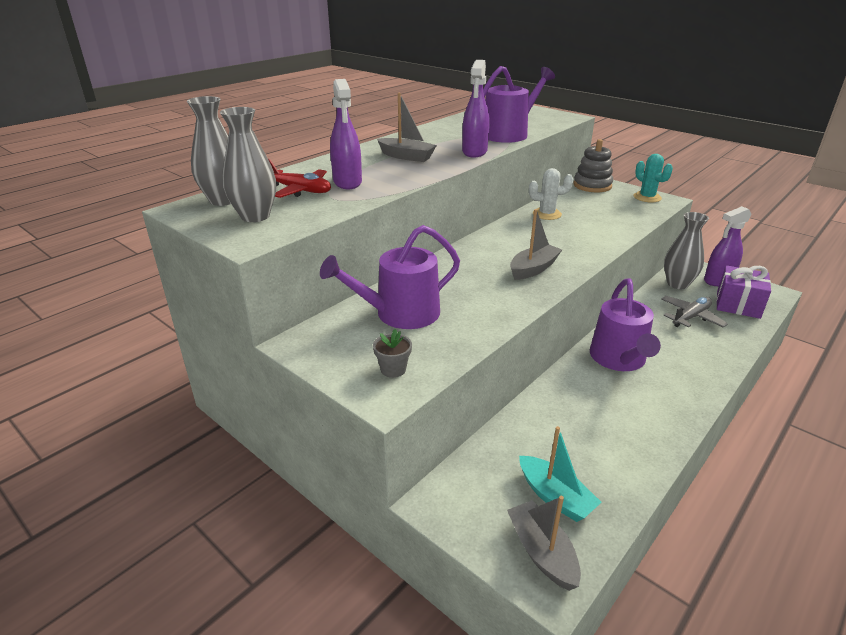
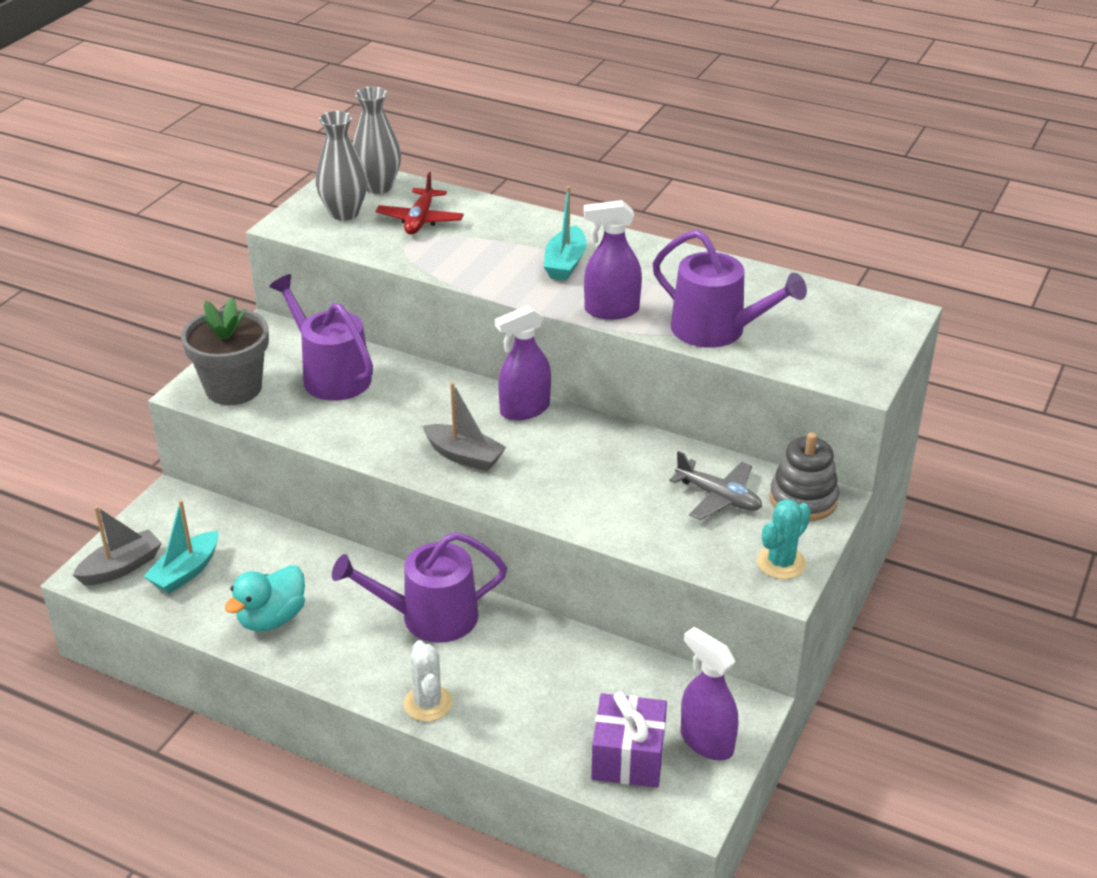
camera: 75 degrees right, 5 degrees up
(347, 182) = (456, 242): purple spray bottle -> purple spray bottle (524, 409)
(393, 369) = (233, 388): grey flower pot -> grey flower pot, size x2.31
(406, 156) = (565, 263): grey boat -> turquoise boat
(547, 214) = (649, 457): white cactus -> white cactus (428, 703)
(622, 441) = (272, 618): none -> turquoise duck
(677, 284) = (669, 687): grey vase -> none
(690, 317) = (565, 695): grey plane -> grey plane (718, 497)

